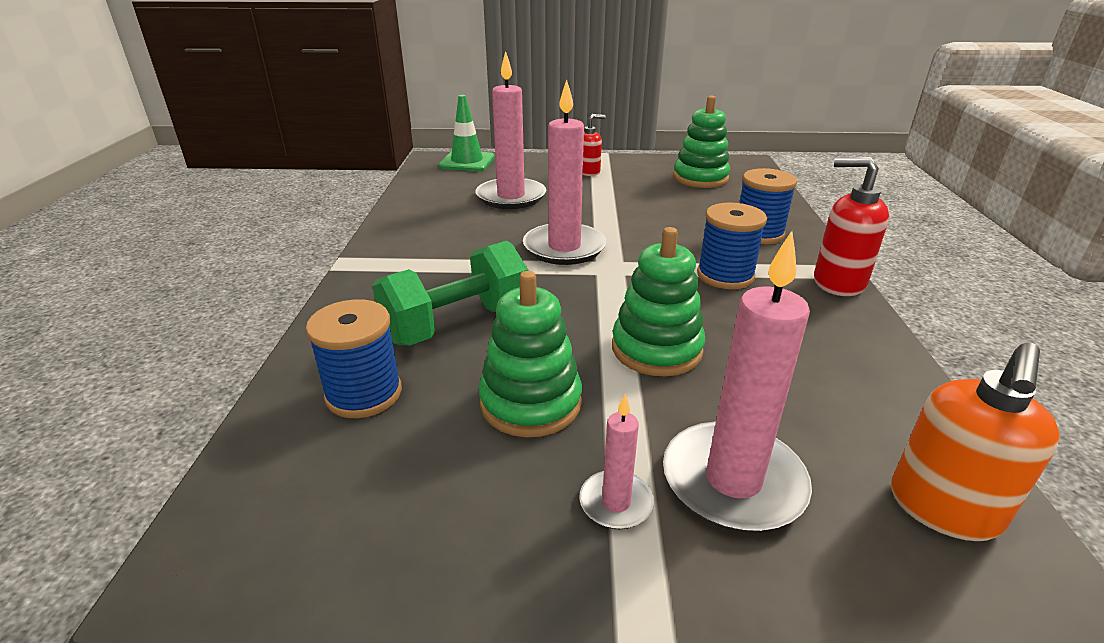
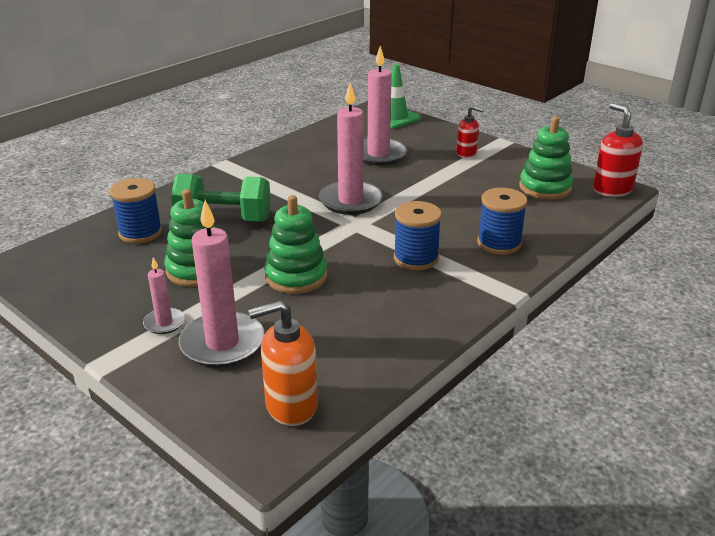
camera: 40 degrees right, 0 degrees up
(838, 282) = (483, 295): red soap dispenser -> red soap dispenser (612, 189)

